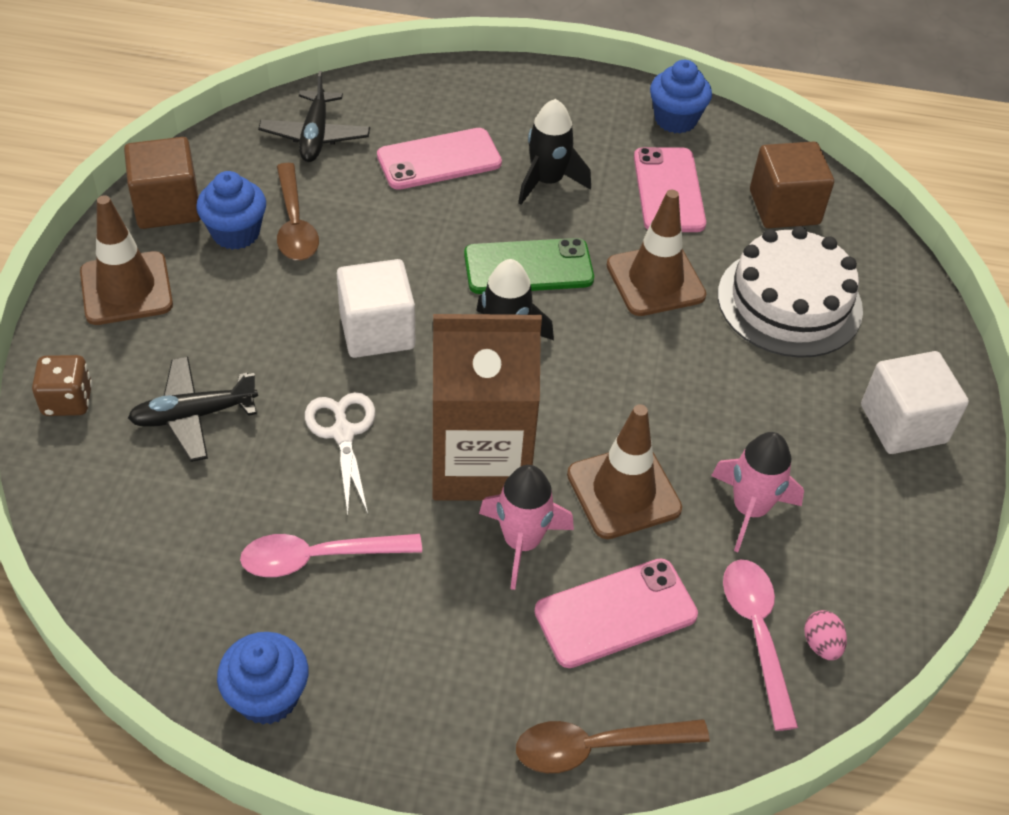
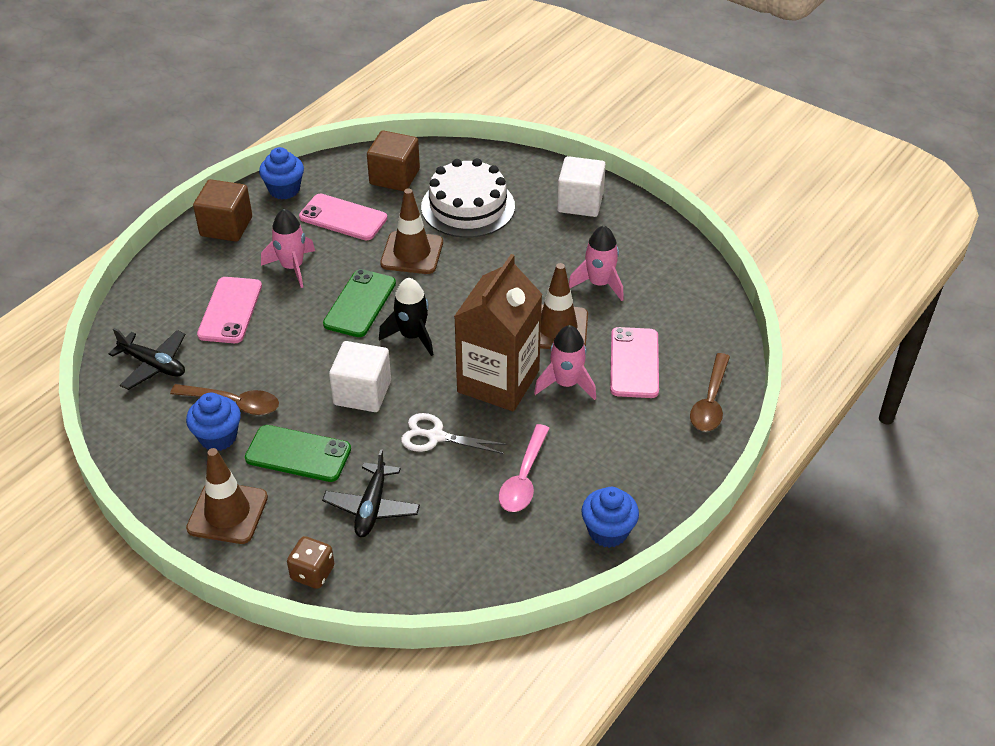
camera: 60 degrees left, 5 degrees down
(167, 206) = (160, 467): brown cube -> brown cube (226, 226)
(245, 312) = (298, 454): none -> green phone
(547, 181) = (292, 267): black rocket -> pink rocket
(756, 633) = (676, 314): pink spoon -> none
(821, 644) = (695, 293): pink egg -> none

